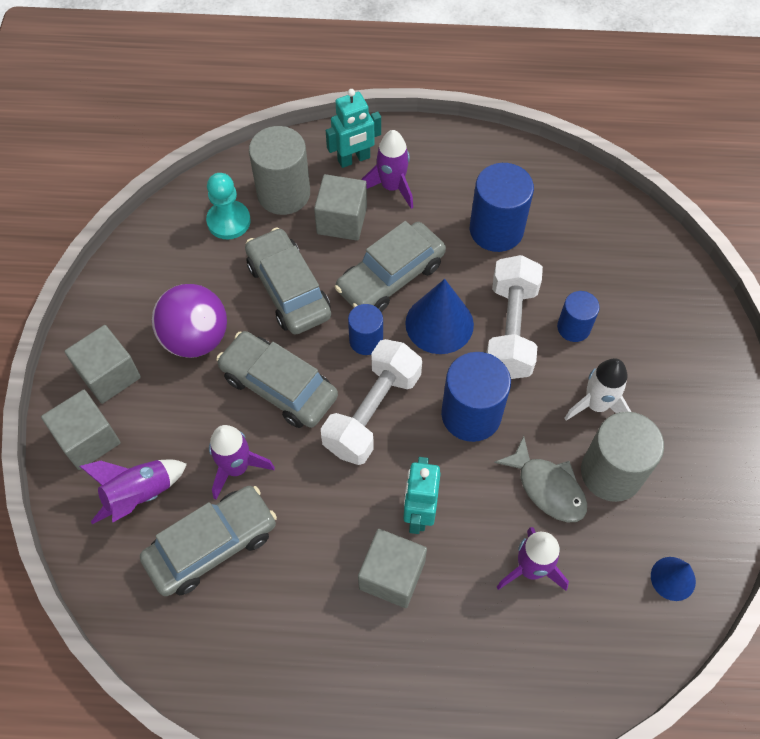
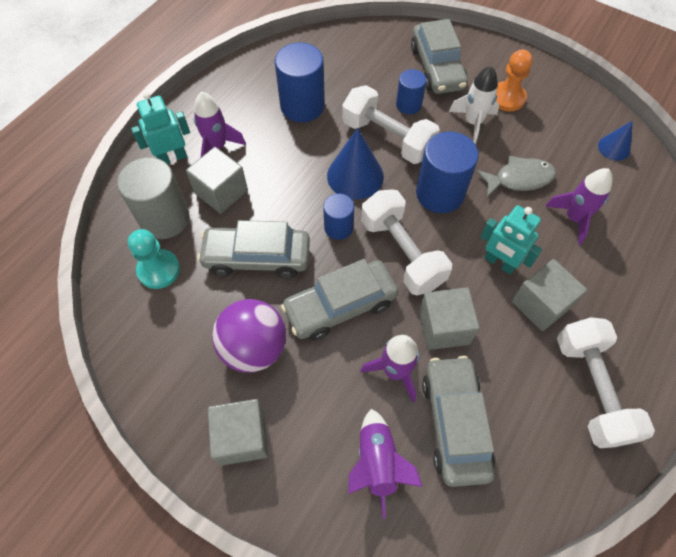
camera: 60 degrees left, 0 degrees up
(88, 439) = (296, 485): grey cube -> grey cube (443, 327)
(319, 665) = (591, 389): none -> white dumbbell
(354, 159) = (172, 157): turquoise robot -> turquoise robot turned 120 degrees counterclockwise
(390, 277) = (295, 185): grey car -> grey car (437, 67)
(611, 472) = (526, 140): grey cylinder -> none
(663, 425) = (507, 98): none -> orange pawn

